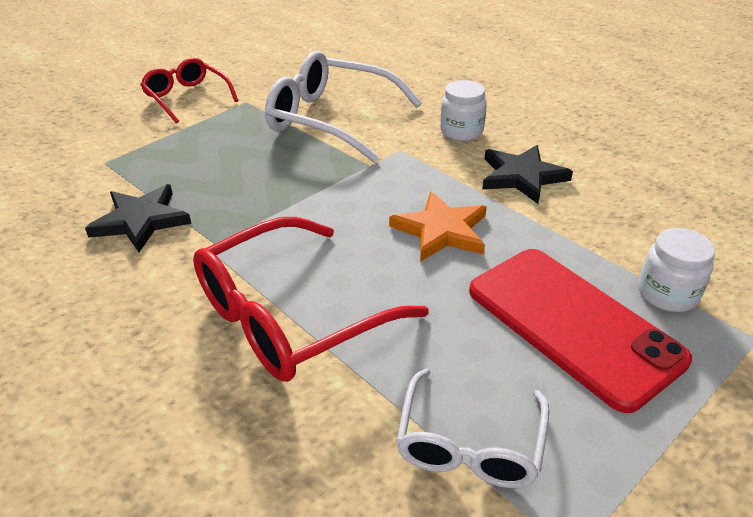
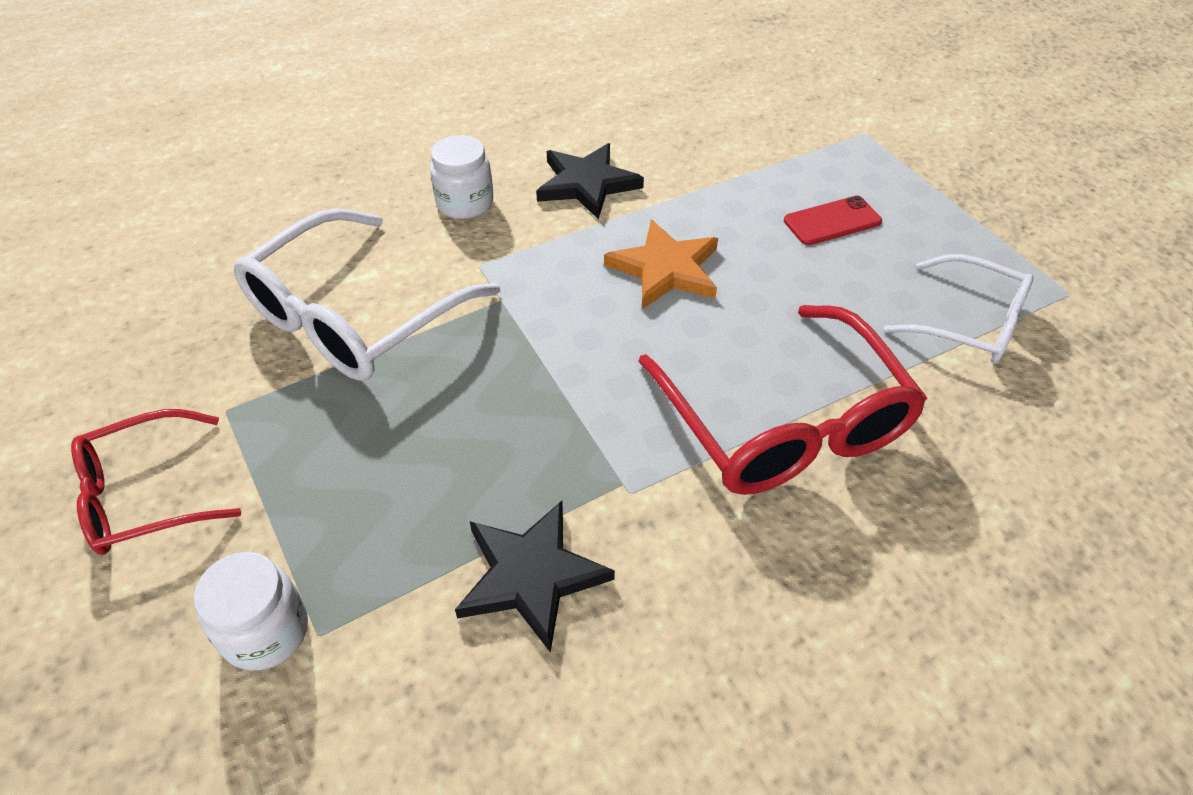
camera: 75 degrees left, 10 degrees up
(573, 324) = (832, 221): red phone -> red phone, size x0.46
(667, 294) = (803, 156): white jar -> white jar (266, 631)

